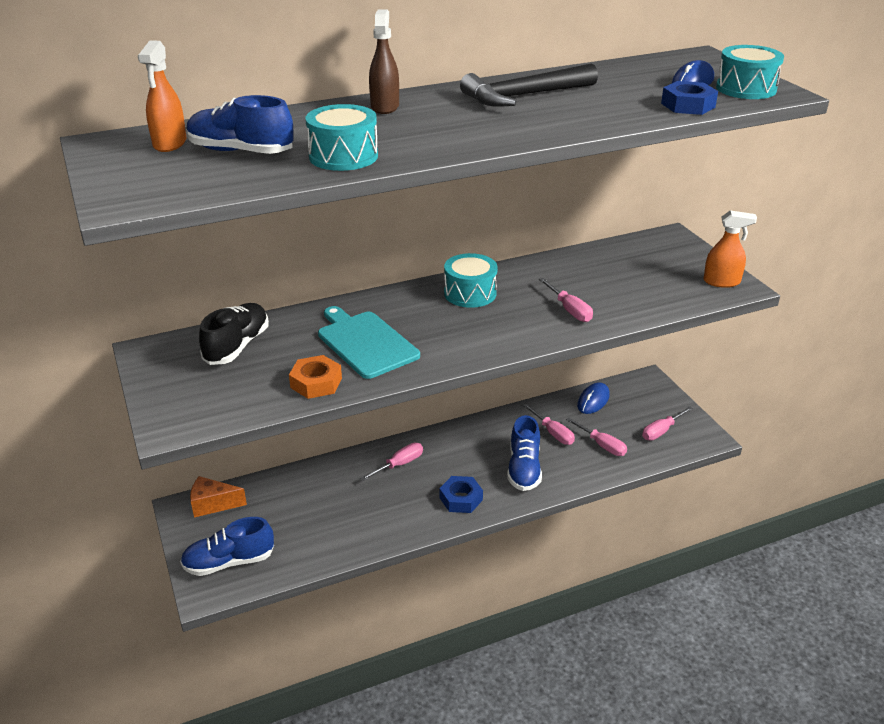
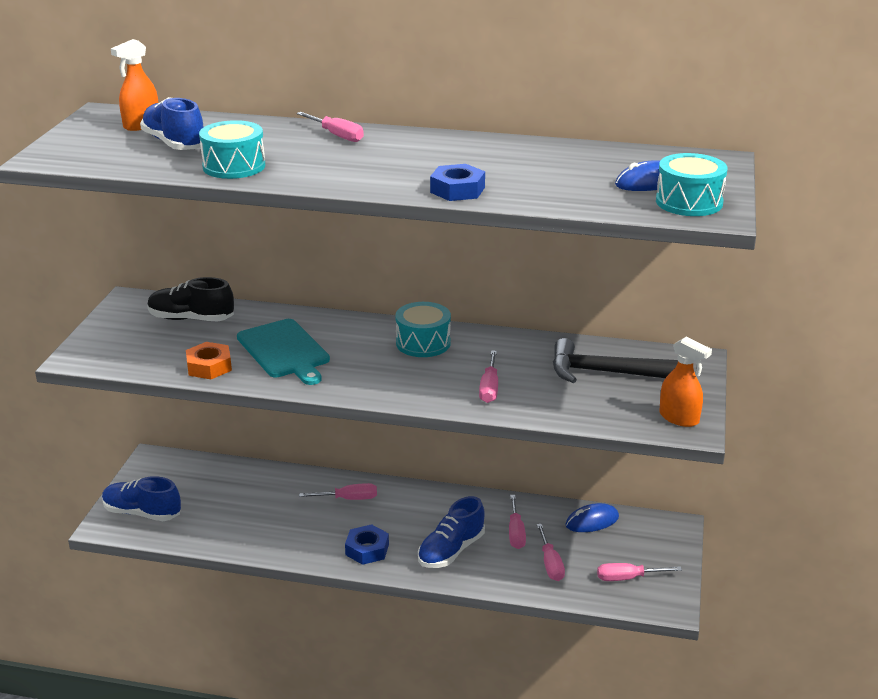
camera: 35 degrees right, 5 degrees down
(213, 504) = (175, 465): orange cheese -> none
(237, 346) = (191, 319): black shoe -> black shoe turned 135 degrees counterclockwise
(365, 342) = (284, 351): turquoise cutting board -> turquoise cutting board turned 150 degrees clockwise
(385, 107) = (337, 136): brown spray bottle -> pink screwdriver
(524, 96) = (466, 155): black hammer -> black hammer (607, 372)
(688, 105) = (595, 202): blue nut -> blue nut (457, 190)

